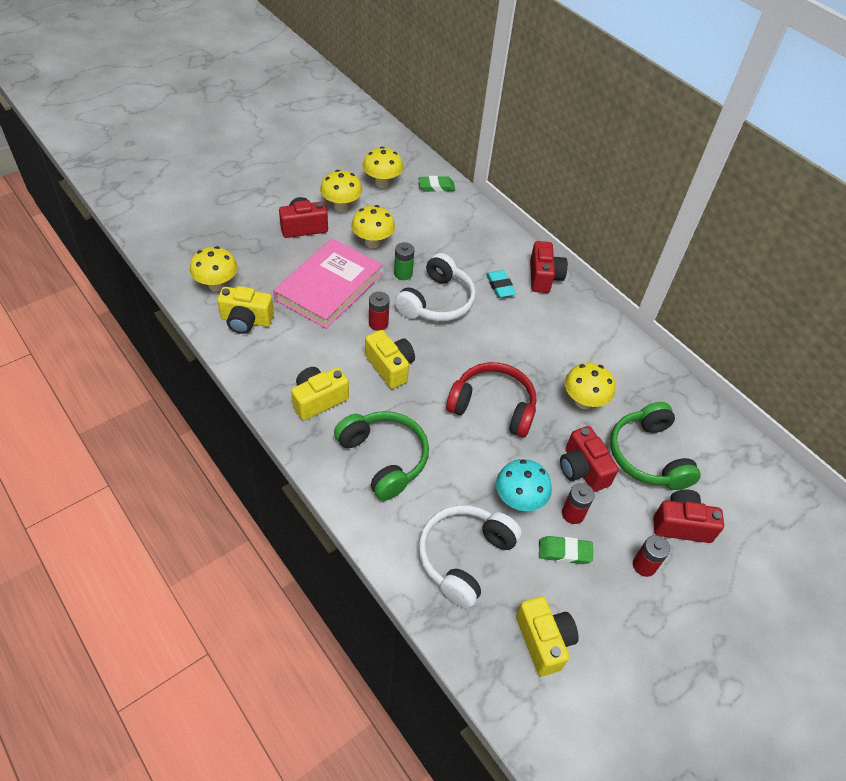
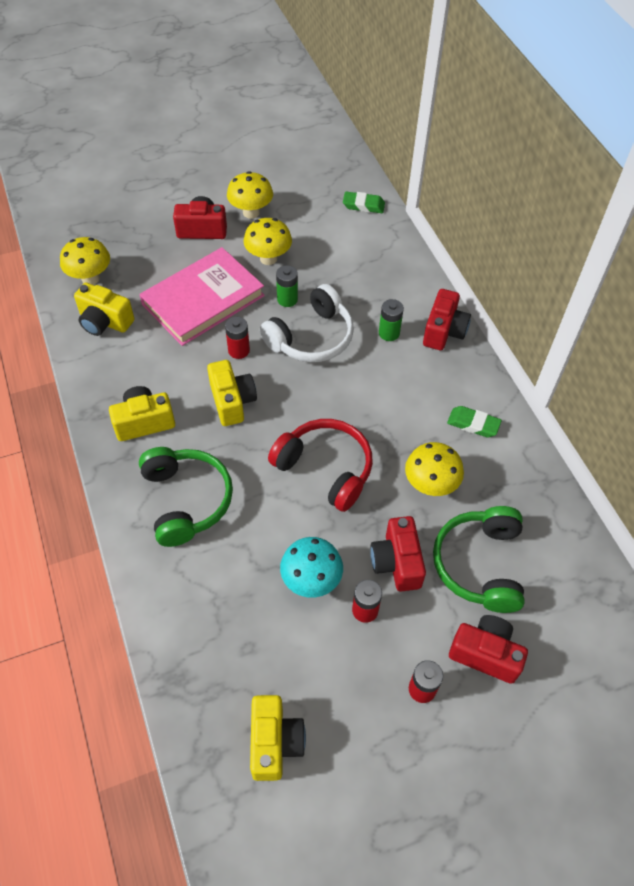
camera: 20 degrees right, 5 degrees up
(382, 183) = (305, 192): yellow mushroom -> none
(464, 557) = (227, 628): white headphones -> none
(500, 286) = (389, 333): turquoise eraser -> green battery
(564, 552) = (338, 651): green eraser -> green eraser (473, 424)

